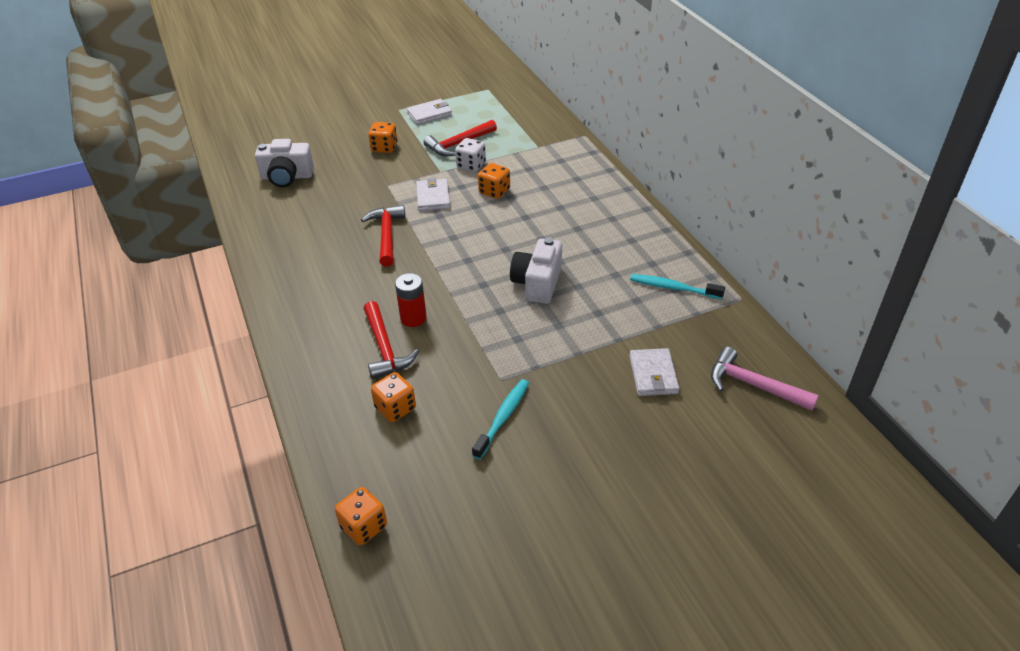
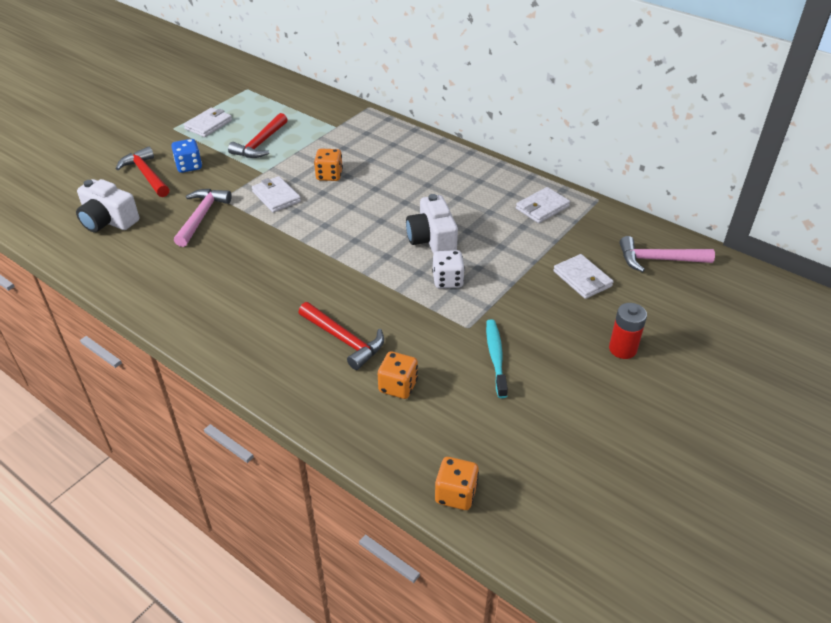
camera: 30 degrees left, 0 degrees up
(287, 177) = (108, 221): white camera -> white camera turned 60 degrees clockwise
(359, 196) = (201, 216): none -> pink hammer
(384, 148) = (189, 166): orange dice -> blue dice
(386, 235) = (260, 243): red hammer -> red hammer (146, 175)
(413, 318) = (348, 305): red battery -> red battery (622, 349)
(471, 165) = (288, 159): white dice -> white dice (447, 280)
(673, 288) = (542, 207): turquoise toothbrush -> white wallet

